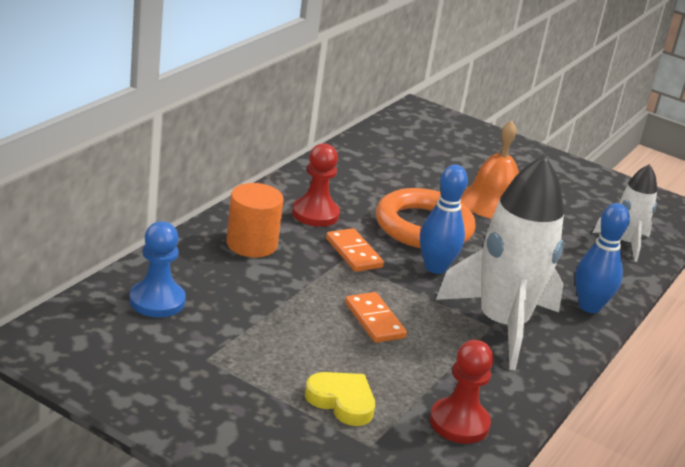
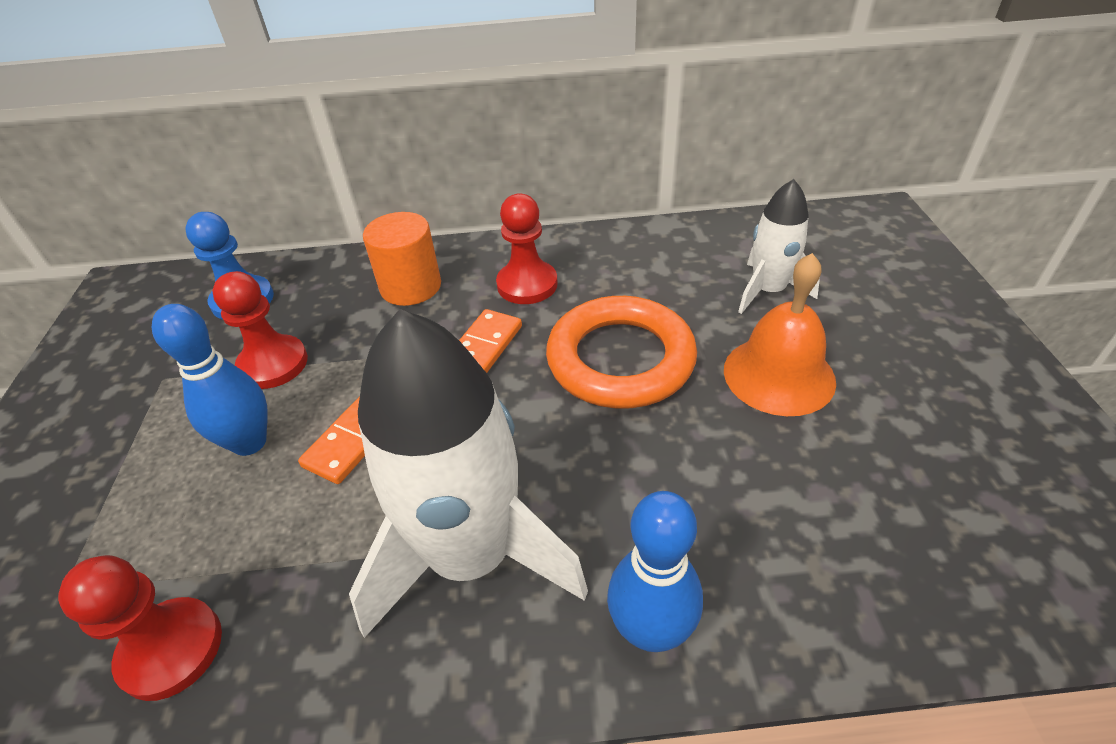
camera: 60 degrees right, 15 degrees up
(258, 317) = (273, 364): none -> red pawn
(342, 401) = (148, 511): yellow heart -> none
(435, 267) = (538, 419): blue bowling pin -> blue bowling pin (249, 442)
(625, 243) = (919, 568): white rocket -> white rocket (768, 291)

